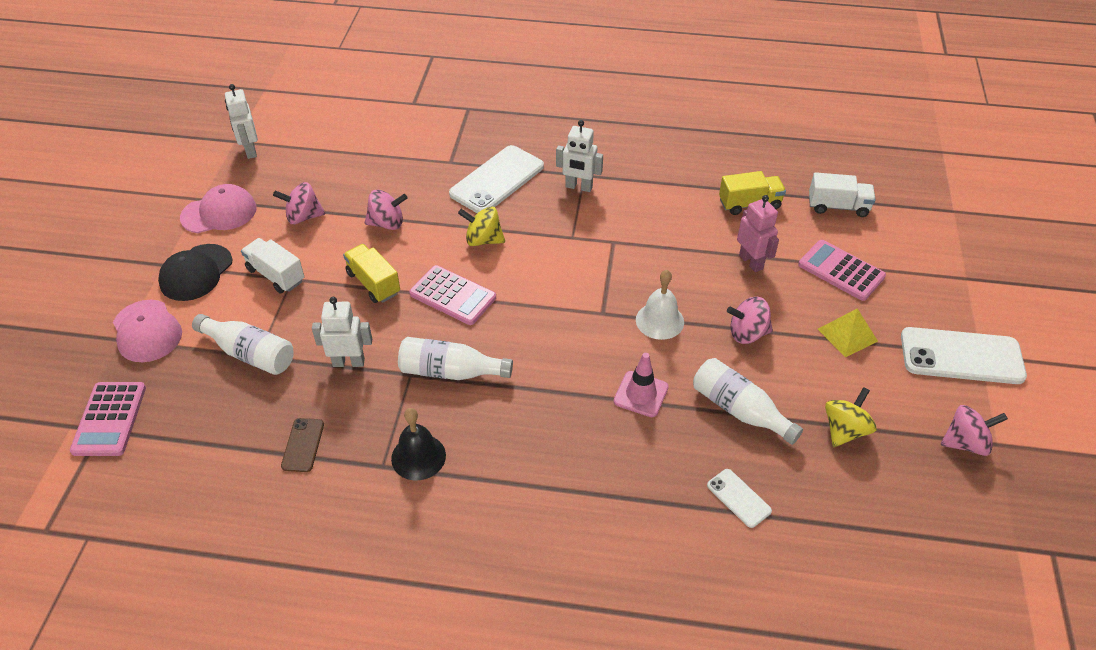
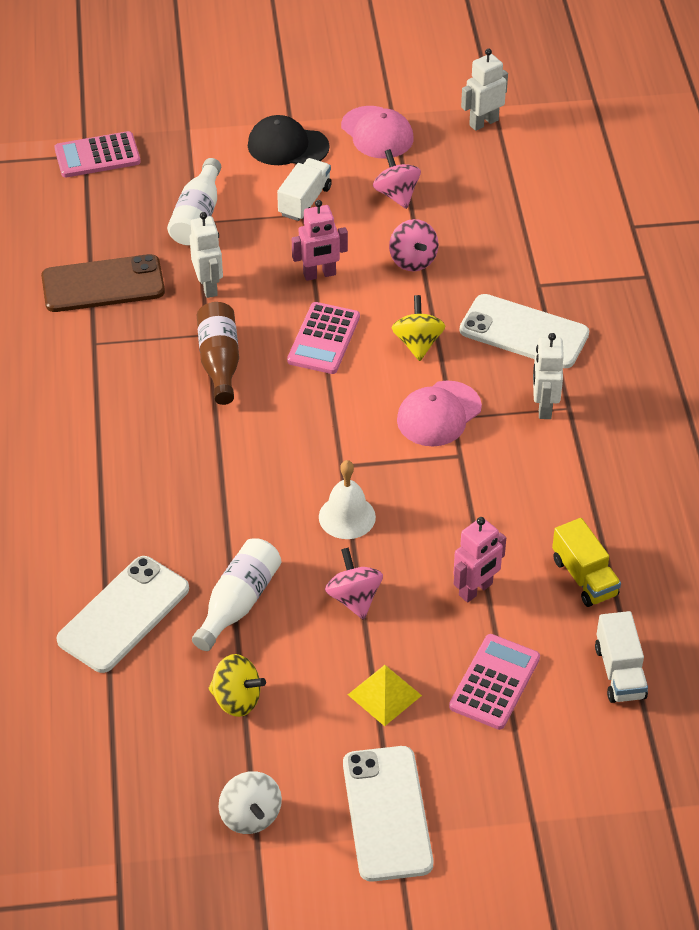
camera: 75 degrees right, 0 degrees up
(147, 331) = (203, 141): pink cap -> pink cap (439, 414)
(303, 445) = (103, 284): brown phone -> brown phone, size x2.02
(373, 283) = (319, 274): yellow truck -> pink robot
(418, 457) = (110, 365): black bell -> none
(450, 372) = (219, 362): white bottle -> brown bottle
(641, 394) = (235, 516): pink traffic cone -> none
(738, 498) = (123, 614): white phone -> white phone, size x2.02
(965, 443) = (250, 816): pink spinning top -> white spinning top

